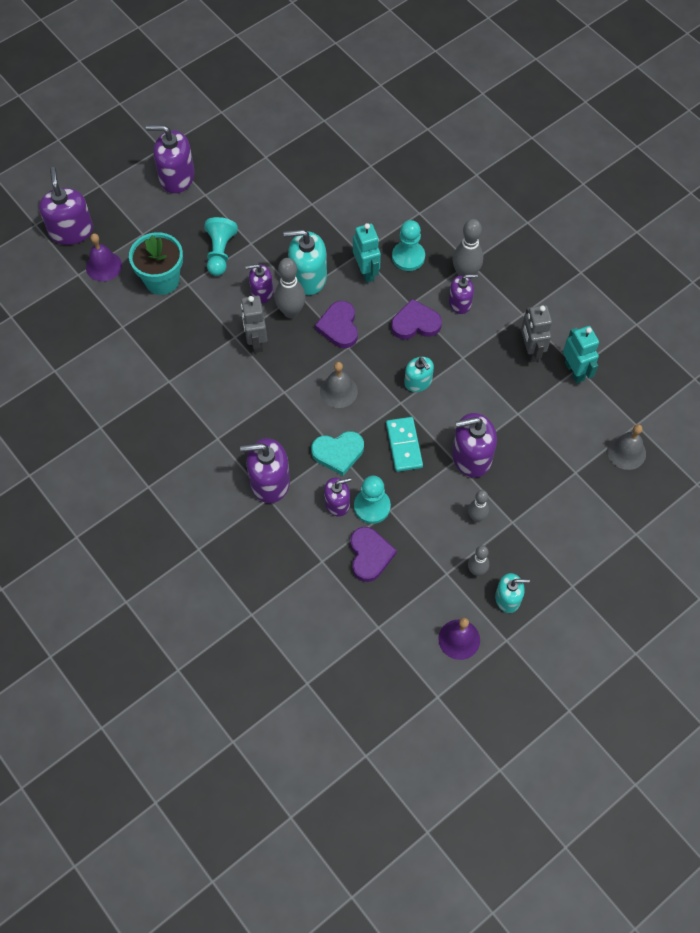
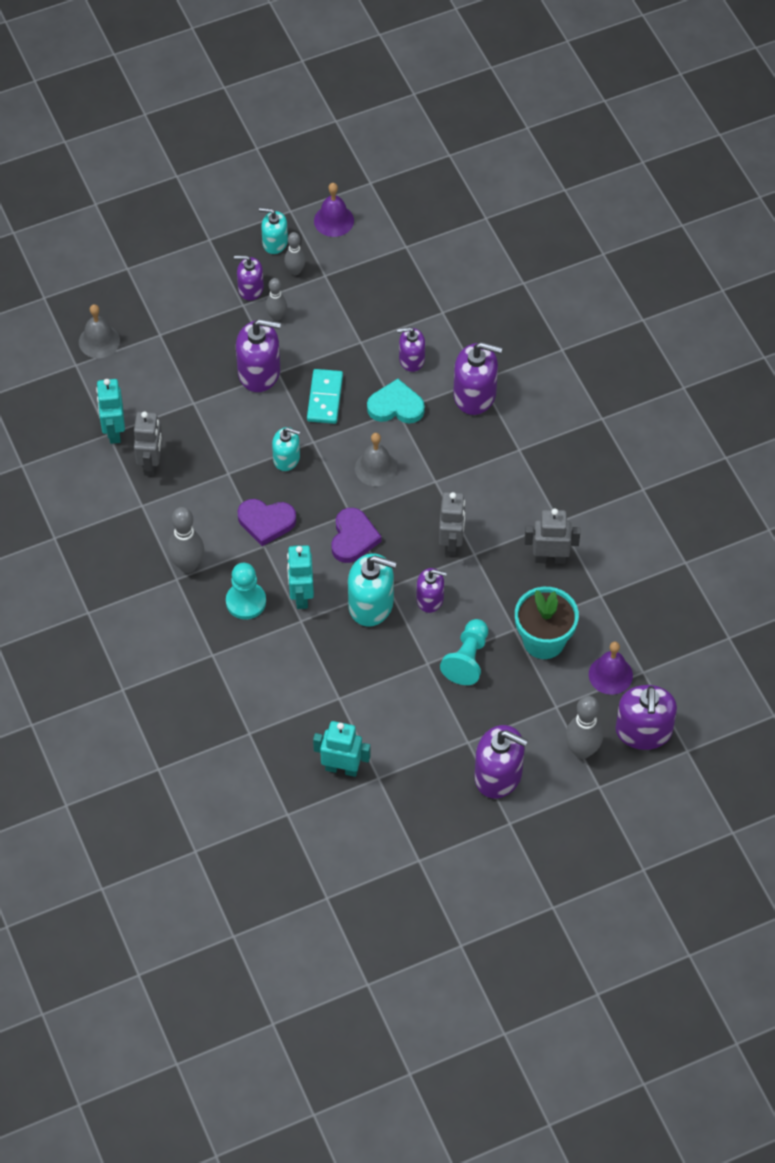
camera: 165 degrees left, 5 degrees down
(170, 347) = (550, 558): none -> grey robot
(291, 312) = (402, 567): grey bowling pin -> grey bowling pin (582, 750)
(294, 157) = (342, 768): none -> turquoise robot
(370, 555) = (394, 306): purple heart -> none
(372, 506) = (377, 348): turquoise pawn -> none
(418, 382) = (286, 458): turquoise soap dispenser -> turquoise soap dispenser turned 120 degrees clockwise
(460, 303) = (207, 534): purple soap dispenser -> purple soap dispenser (250, 288)

